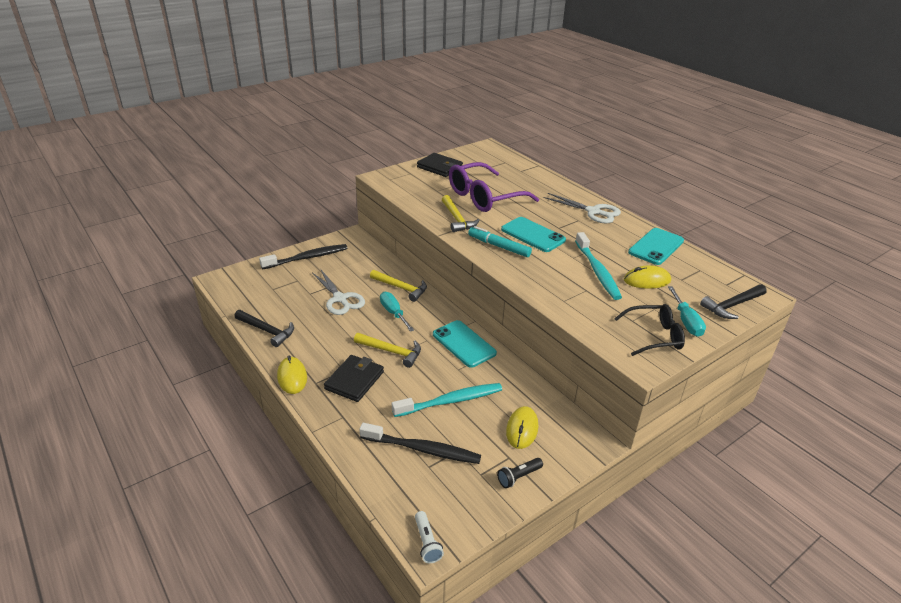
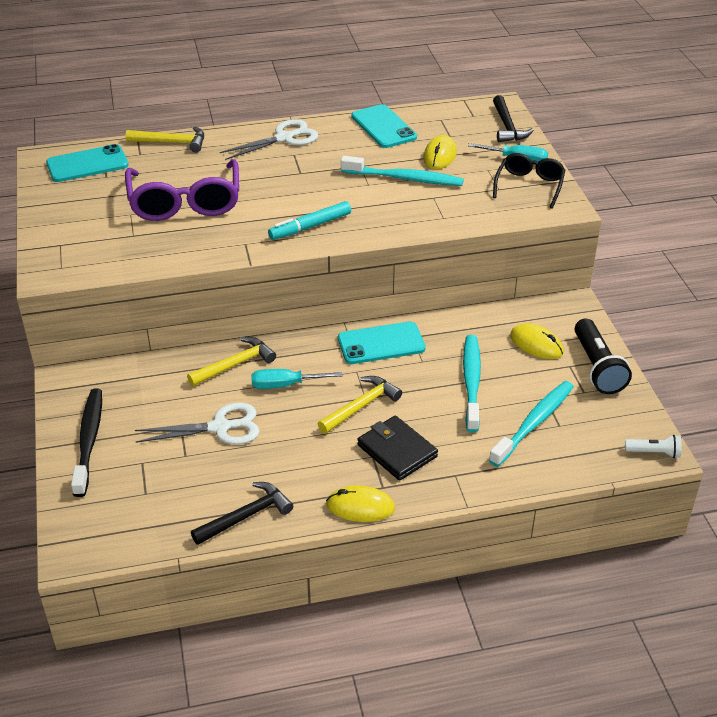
camera: 65 degrees left, 5 degrees up
(423, 449) = (534, 423): black toothbrush -> turquoise toothbrush
(439, 167) = (67, 215): black wallet -> none
(457, 219) = (222, 239): yellow hammer -> yellow hammer (171, 142)
(518, 477) = (597, 367): black flashlight -> black flashlight, size x1.87
(533, 235) = (303, 195): turquoise phone -> turquoise phone (87, 164)

